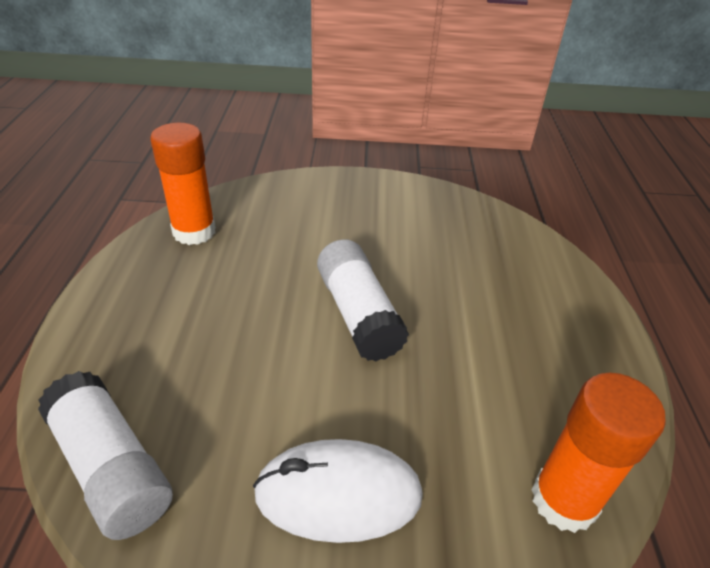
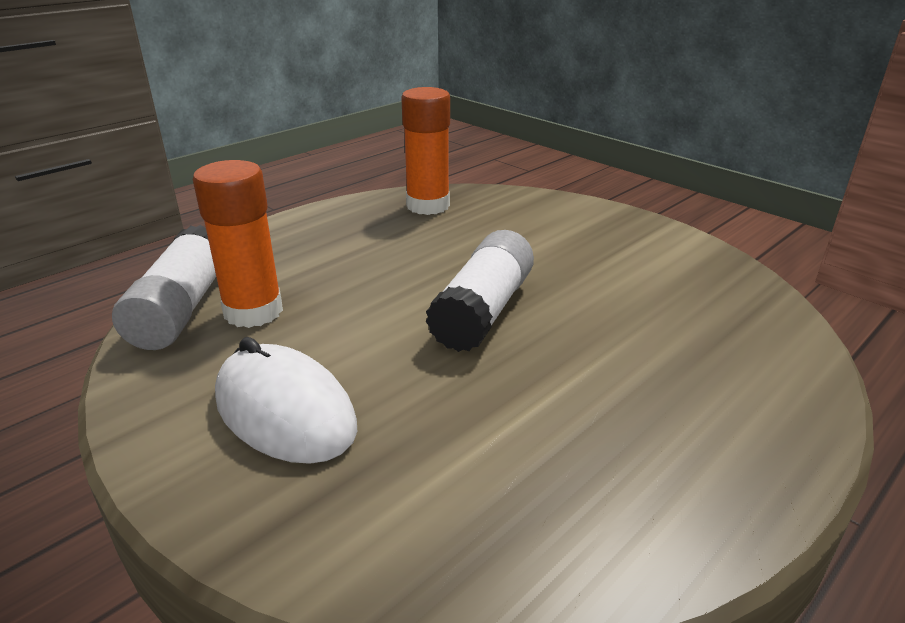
camera: 45 degrees right, 10 degrees down
(563, 500) = (470, 557): orange glue stick -> orange glue stick (253, 311)

